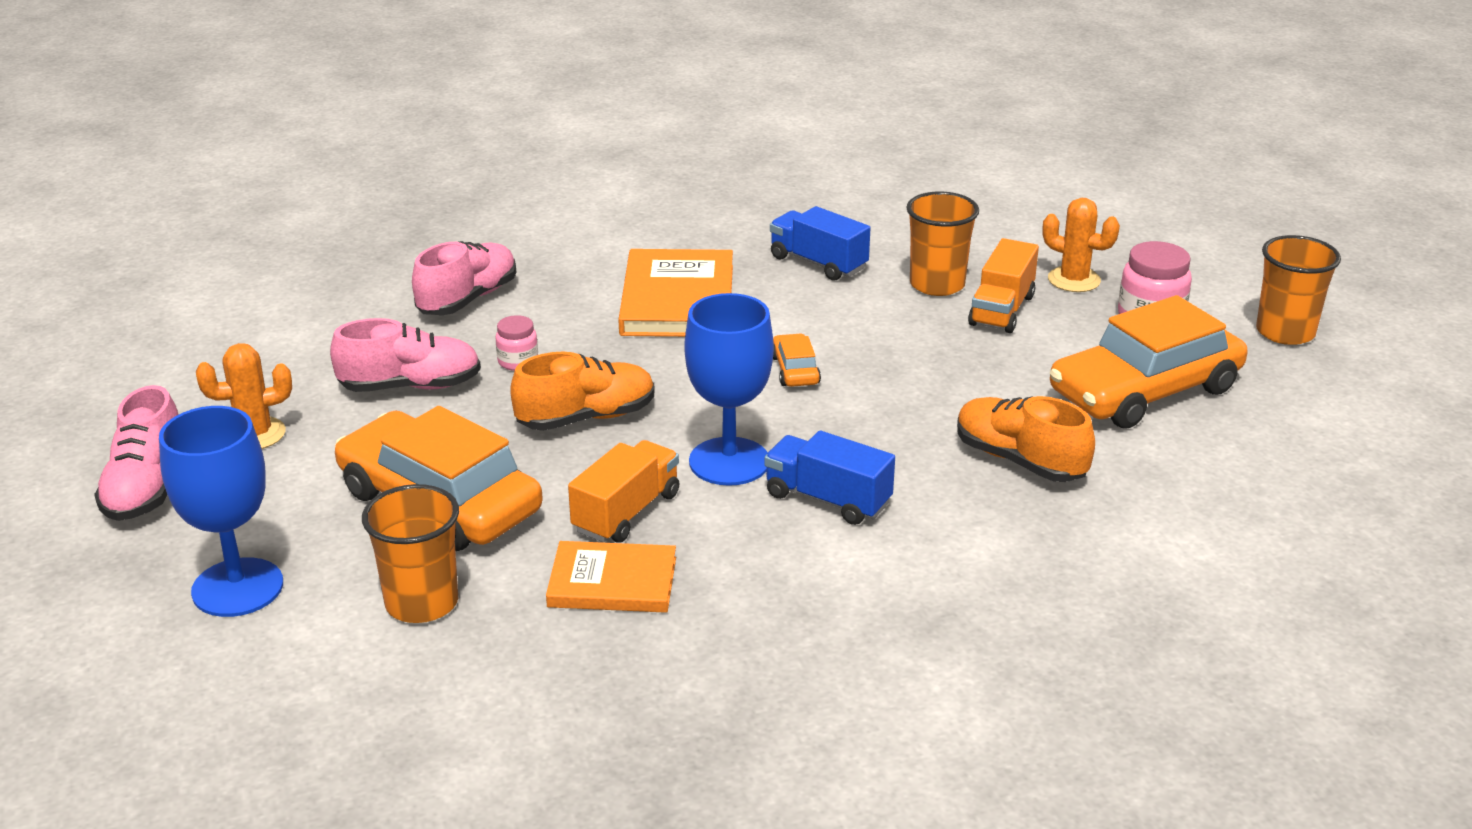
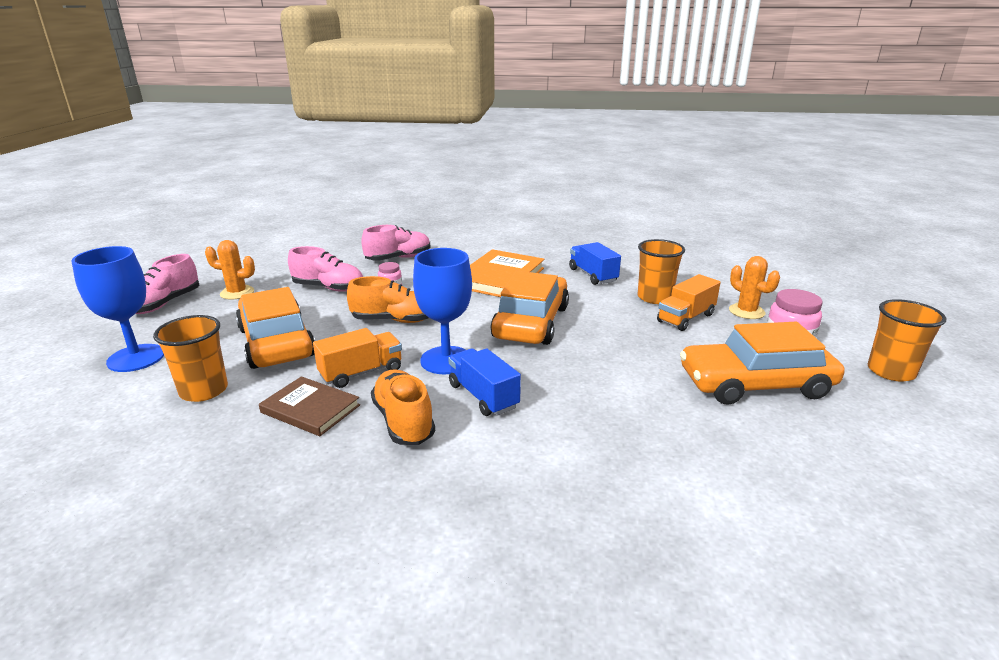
camera: 25 degrees right, 5 degrees down
(612, 582) = (310, 409): orange book -> brown book
(795, 370) = (531, 322): orange car -> orange car, size x2.34
(1019, 461) = (631, 405): orange shoe -> orange shoe (404, 421)

